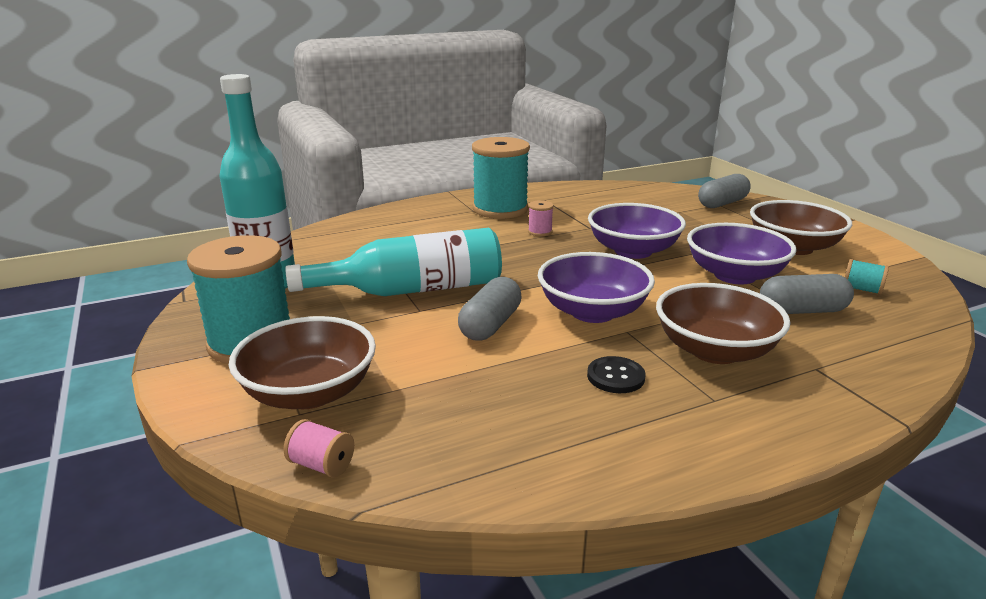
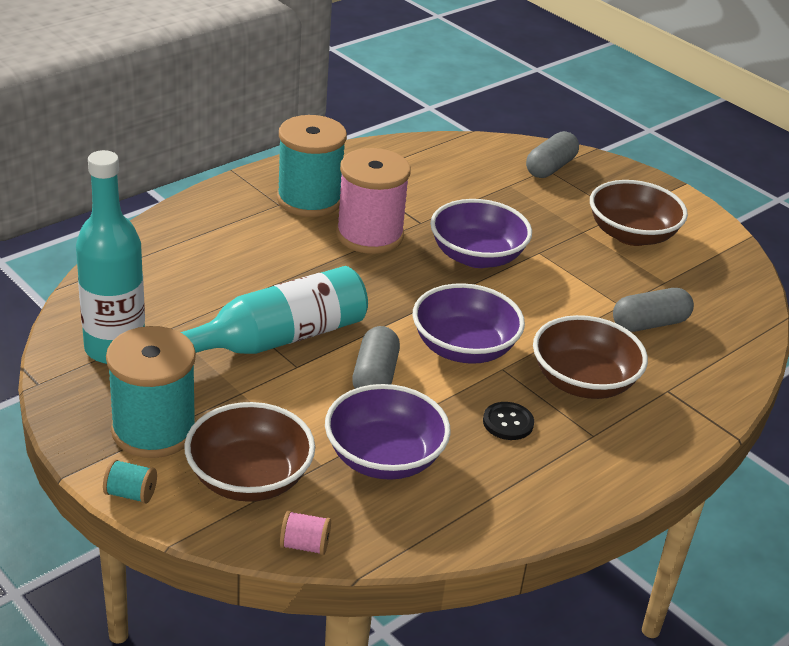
camera: 20 degrees left, 10 degrees up
(540, 232) = (369, 235): pink spool -> pink spool, size x2.47
(734, 275) = (583, 282): purple bowl -> purple bowl (384, 457)
(861, 289) = (698, 289): turquoise spool -> turquoise spool (130, 494)

